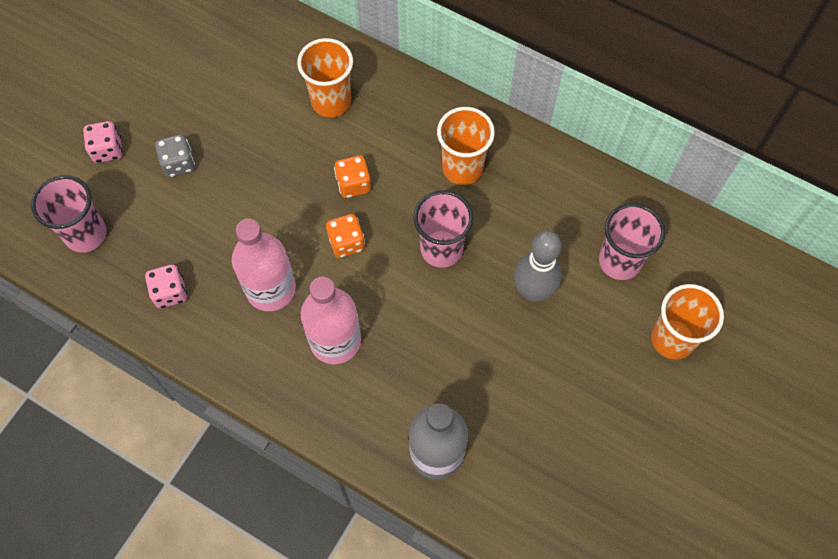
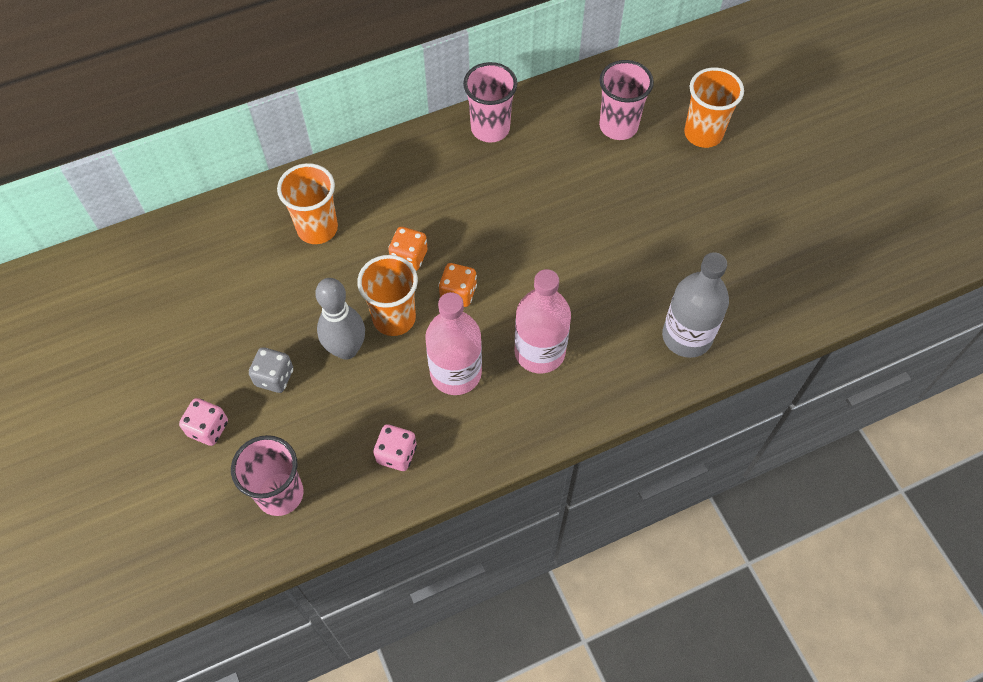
camera: 55 degrees left, 5 degrees down
(441, 249) = (517, 231): pink cup -> pink cup (490, 128)
(462, 168) = (458, 175): orange cup -> orange cup (394, 318)
(533, 291) = (600, 194): grey bowling pin -> grey bowling pin (346, 349)

